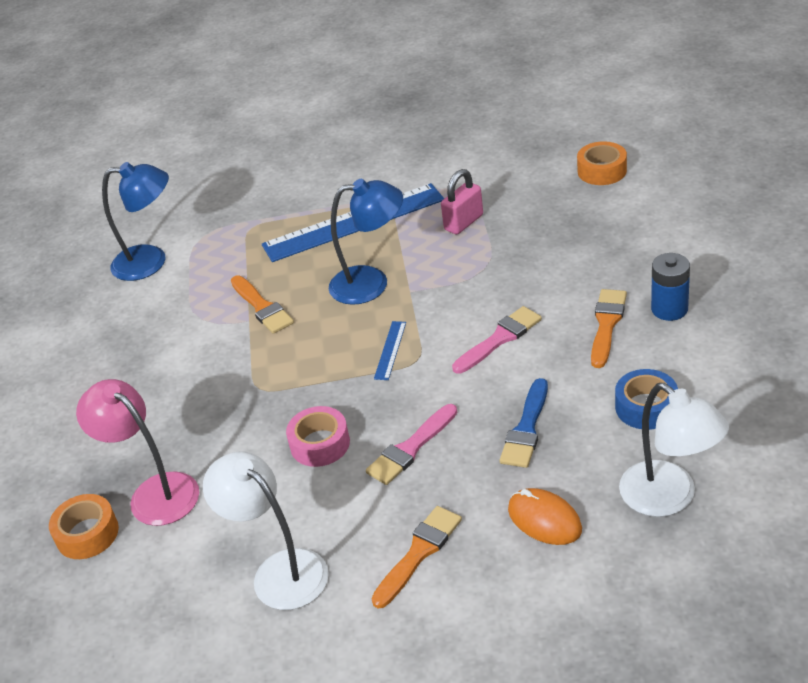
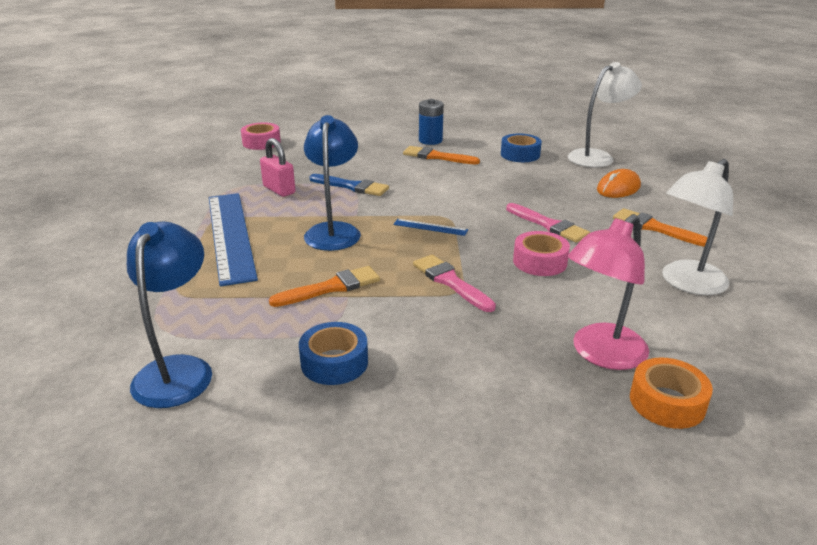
camera: 90 degrees left, 10 degrees down
(154, 334) = (334, 362): none -> blue tape
(499, 339) = (436, 188): pink brush -> pink brush (450, 282)
(526, 428) = (534, 187): blue brush -> blue brush (352, 186)
(602, 171) = (261, 142): orange tape -> pink tape

